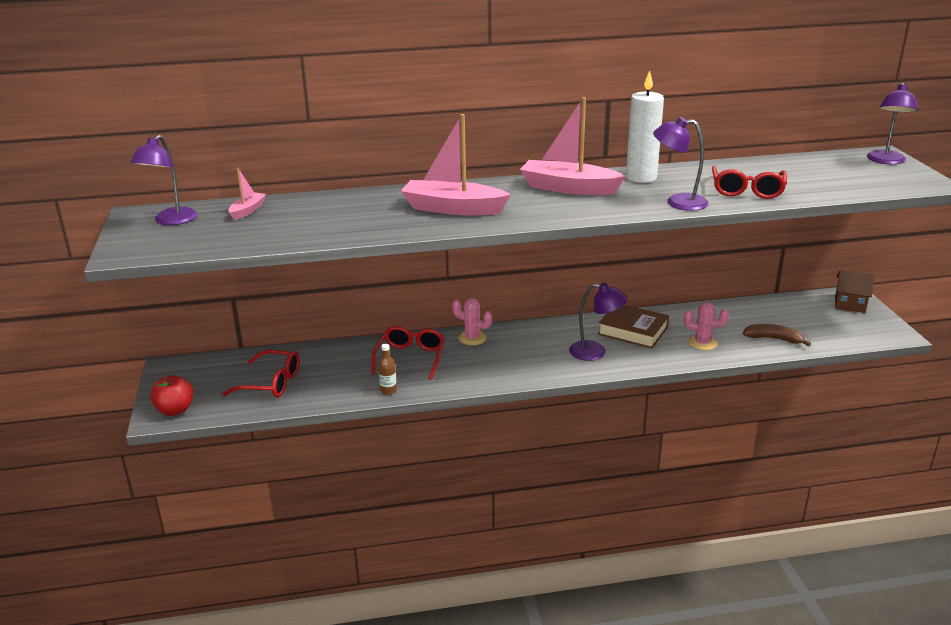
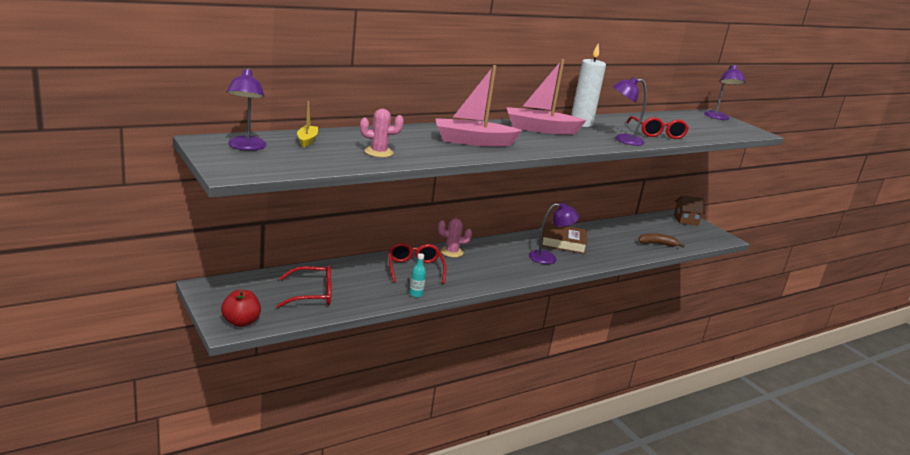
camera: 25 degrees left, 5 degrees down
(247, 211) = (307, 140): pink boat -> yellow boat
(388, 390) = (416, 294): brown bottle -> turquoise bottle
(702, 343) = (614, 248): pink cactus -> pink cactus (378, 152)

